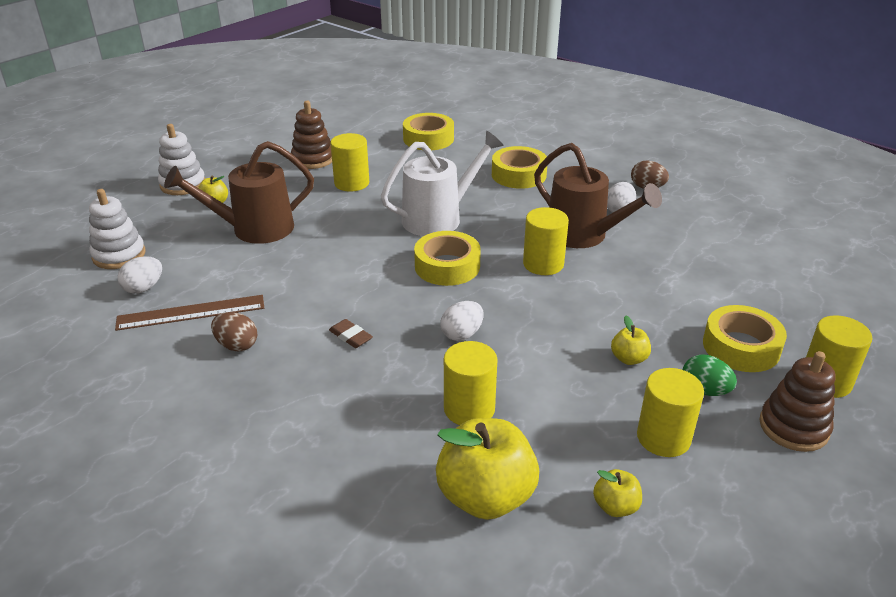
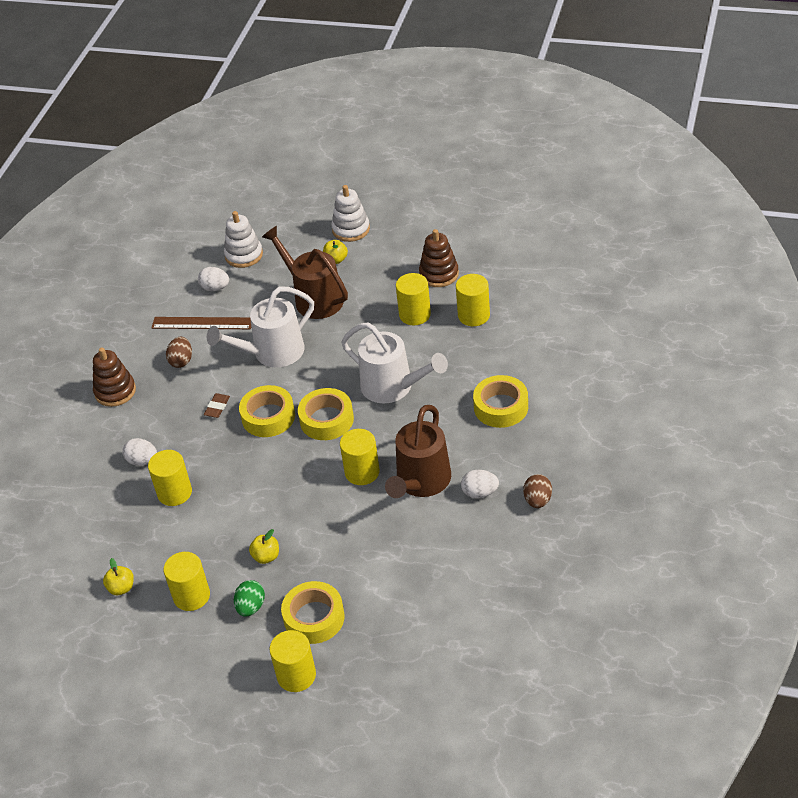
camera: 70 degrees right, 10 degrees up
(191, 312) = (202, 323): brown ruler -> brown ruler turned 45 degrees counterclockwise
(305, 275) = (272, 353): none -> white watering can
(389, 158) = (473, 315): none -> yellow cylinder
(428, 139) = (528, 323): yellow tape -> yellow tape (268, 417)
(462, 334) = (248, 460): white egg -> white egg (142, 461)
(486, 496) = (105, 528): yellow apple -> none
(793, 427) = (234, 663): brown stacking toy -> brown stacking toy (115, 391)

